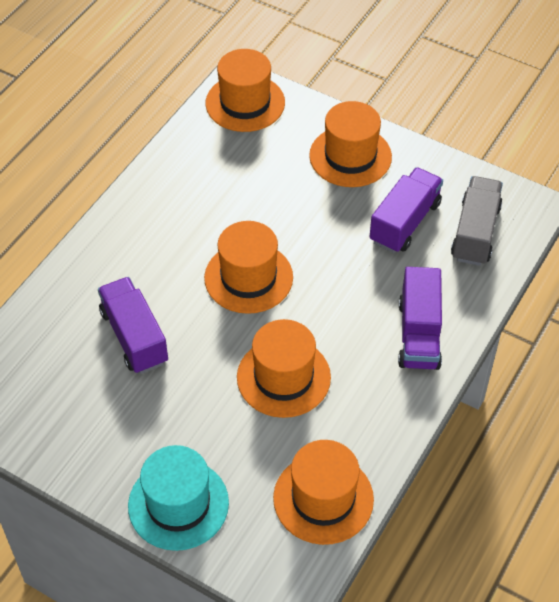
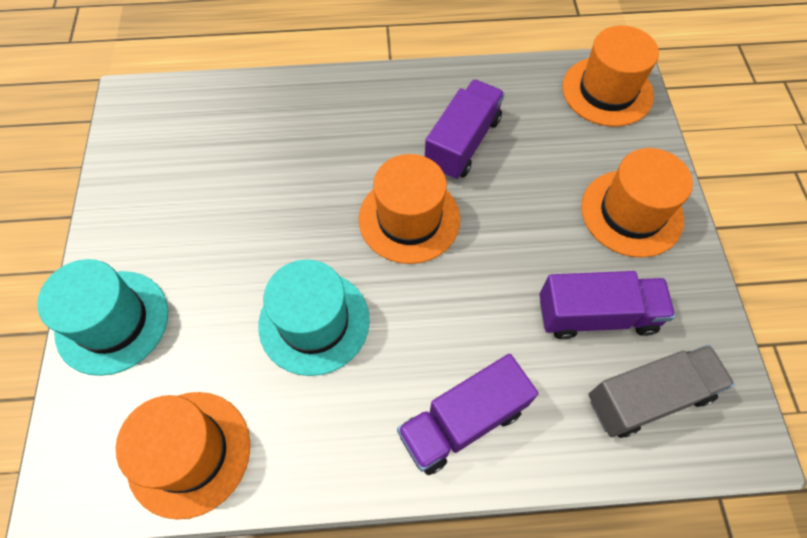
camera: 55 degrees right, 10 degrees up
(134, 337) = (275, 173): purple truck -> purple truck (462, 143)
(283, 377) = (314, 322): orange hat -> turquoise hat

